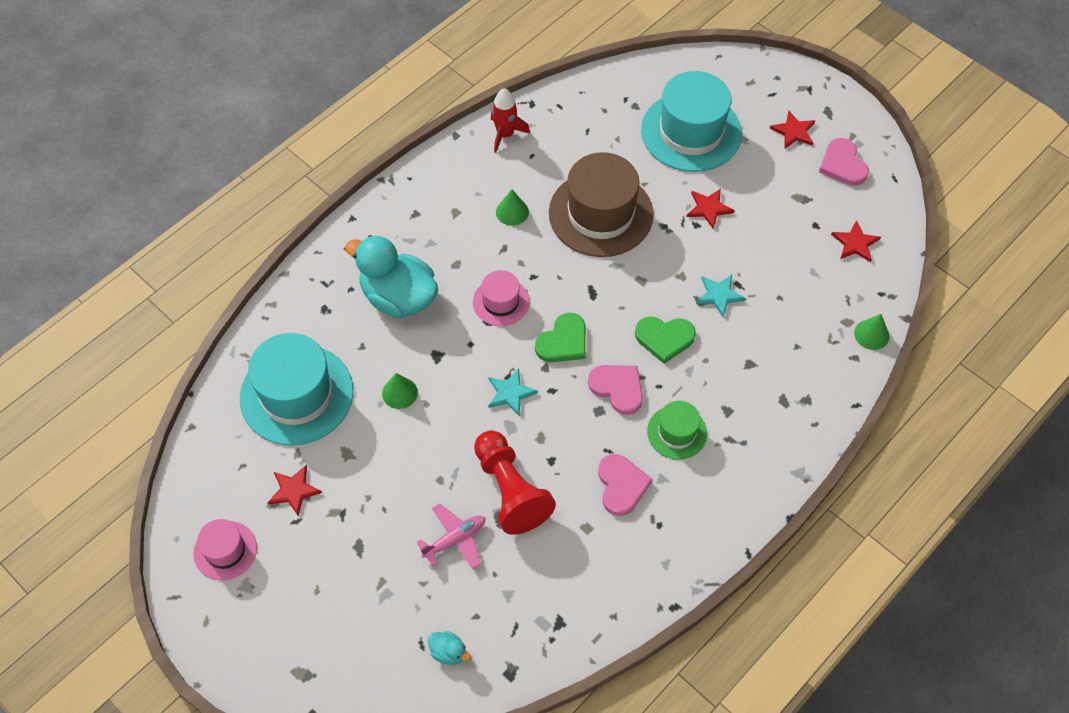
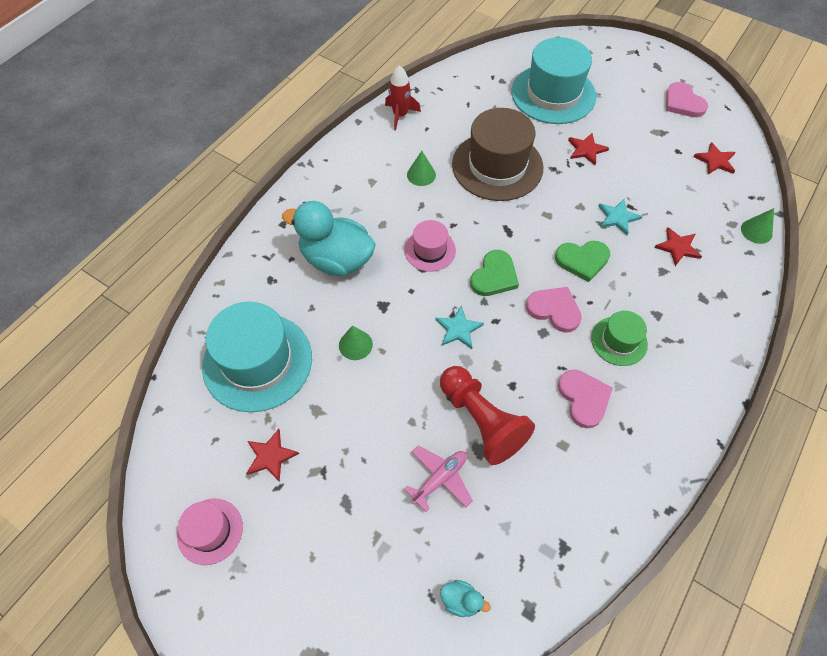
camera: 10 degrees left, 0 degrees up
(793, 131) = (635, 83): red star -> red star (678, 247)

